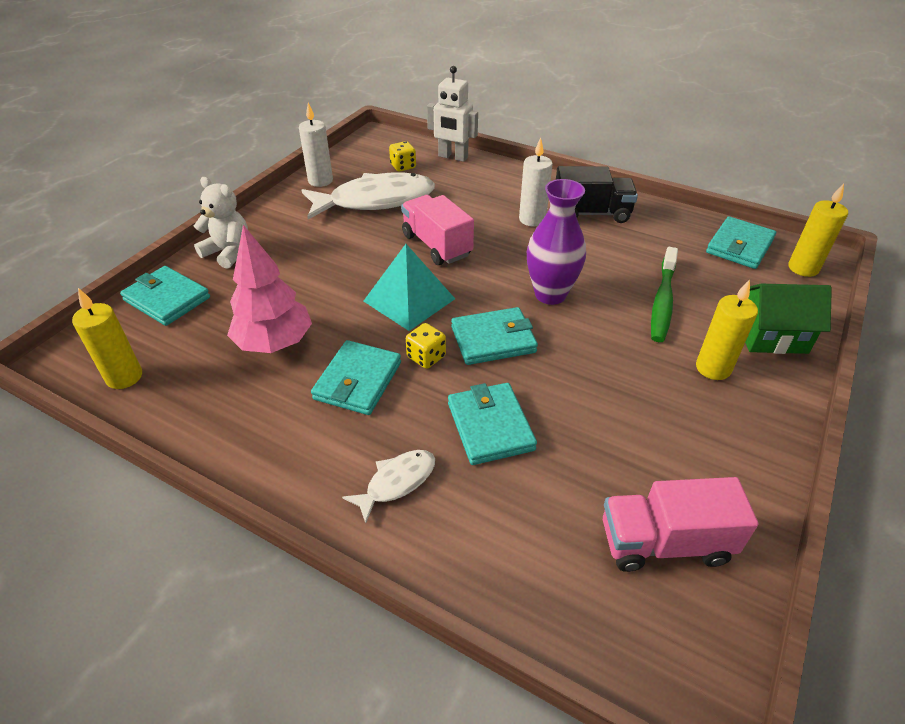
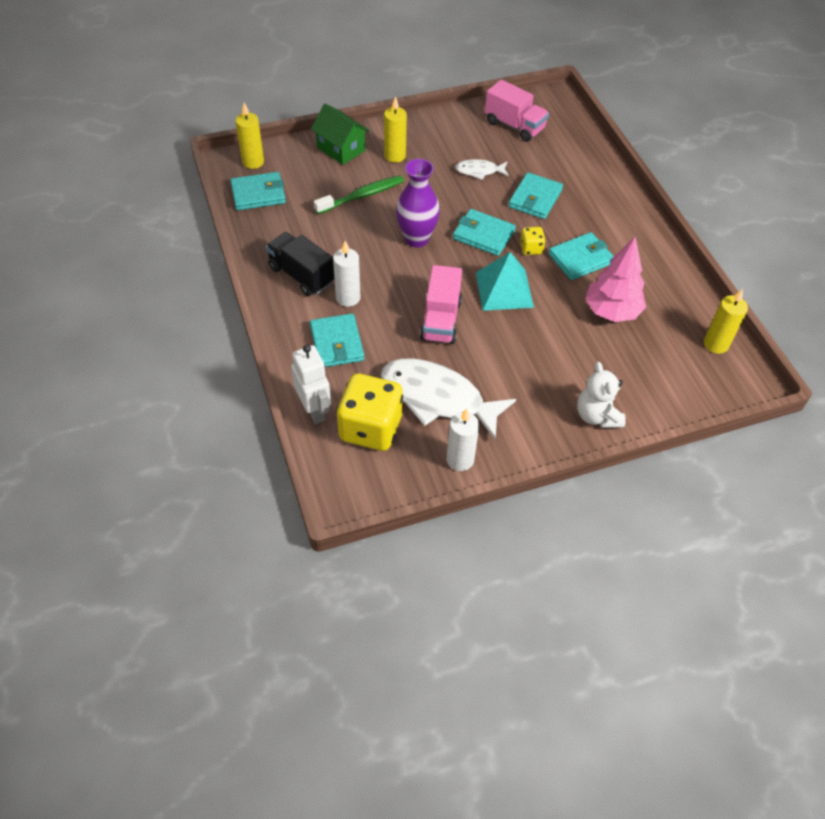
camera: 140 degrees left, 10 degrees up
(167, 299) = (665, 394): turquoise wallet -> turquoise wallet (337, 343)
(397, 482) = (601, 204): white fish -> white fish (479, 171)
(403, 166) = (370, 428): yellow dice -> yellow dice, size x2.21

